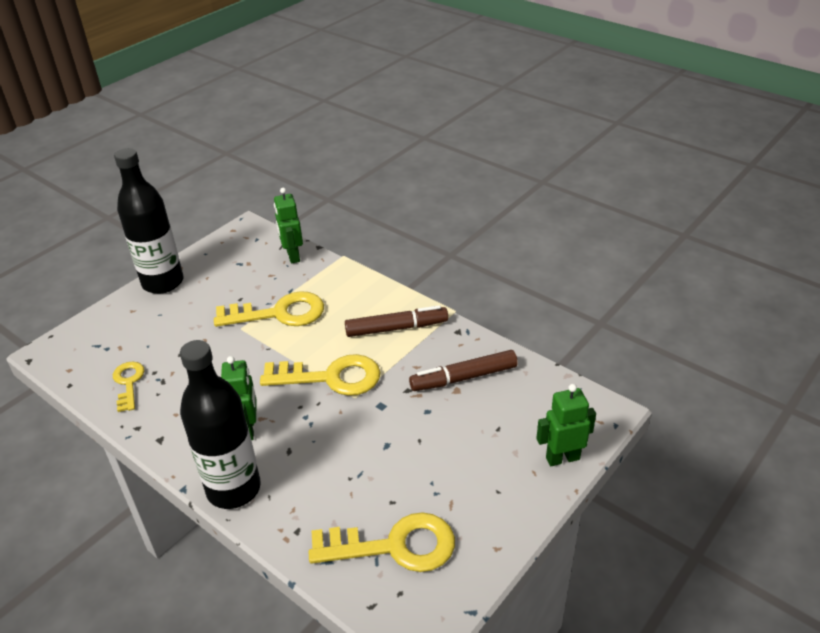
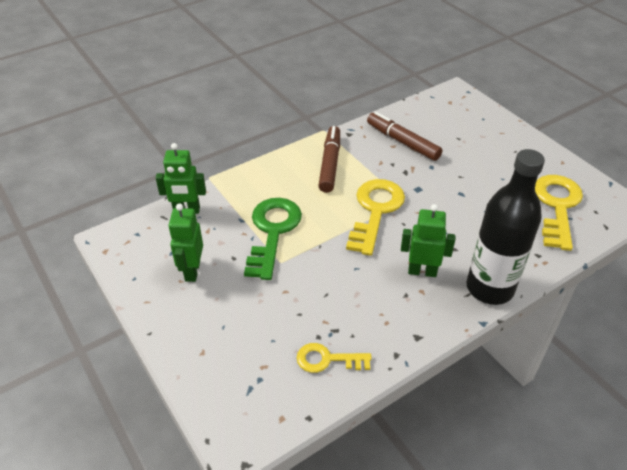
camera: 75 degrees left, 5 degrees up
(163, 282) = (166, 320): black bottle -> none
(279, 313) = (272, 232): yellow key -> green key
(464, 378) = (402, 142): brown marker -> brown marker turned 135 degrees clockwise
(562, 458) = (492, 118): green robot -> green robot (192, 271)

